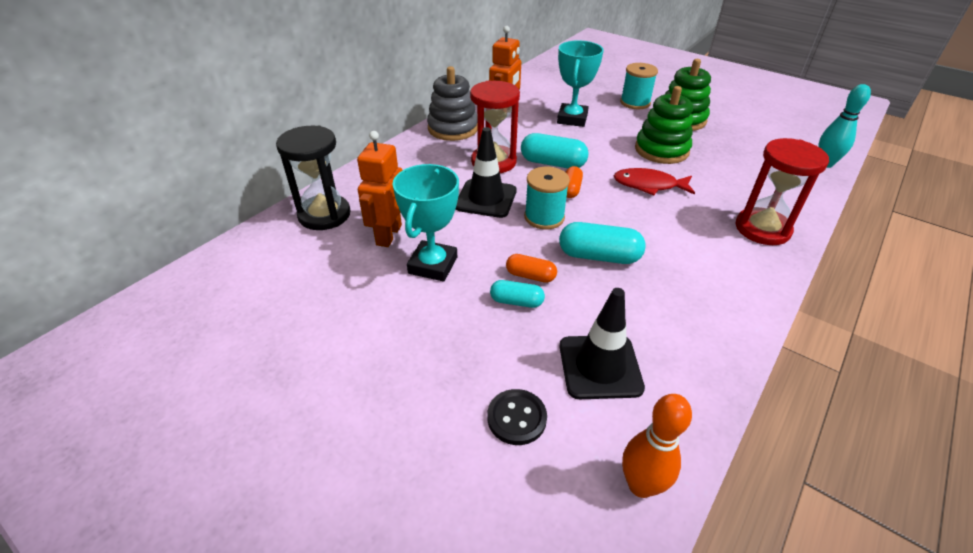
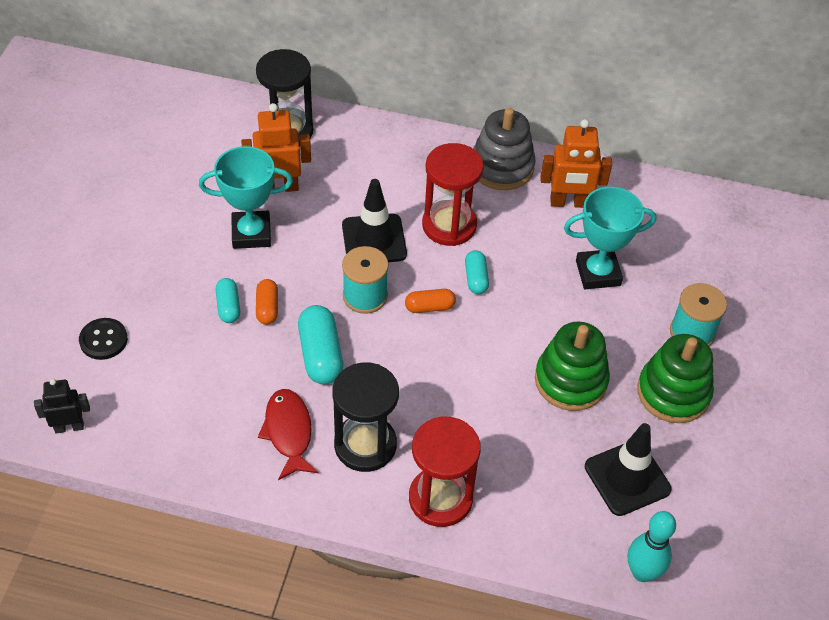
camera: 65 degrees right, 10 degrees up
(552, 163) = (476, 278): turquoise capsule -> turquoise capsule, size x0.60
(600, 366) = (173, 382): black traffic cone -> black traffic cone (627, 478)
(641, 485) = (69, 427): orange bowling pin -> black robot
(649, 185) = (477, 378): red fish -> red fish (288, 432)
(704, 254) = (365, 445): none -> black hourglass

